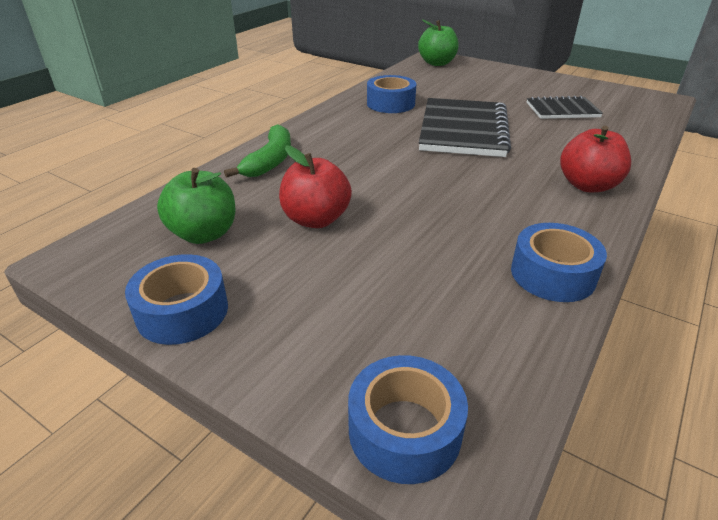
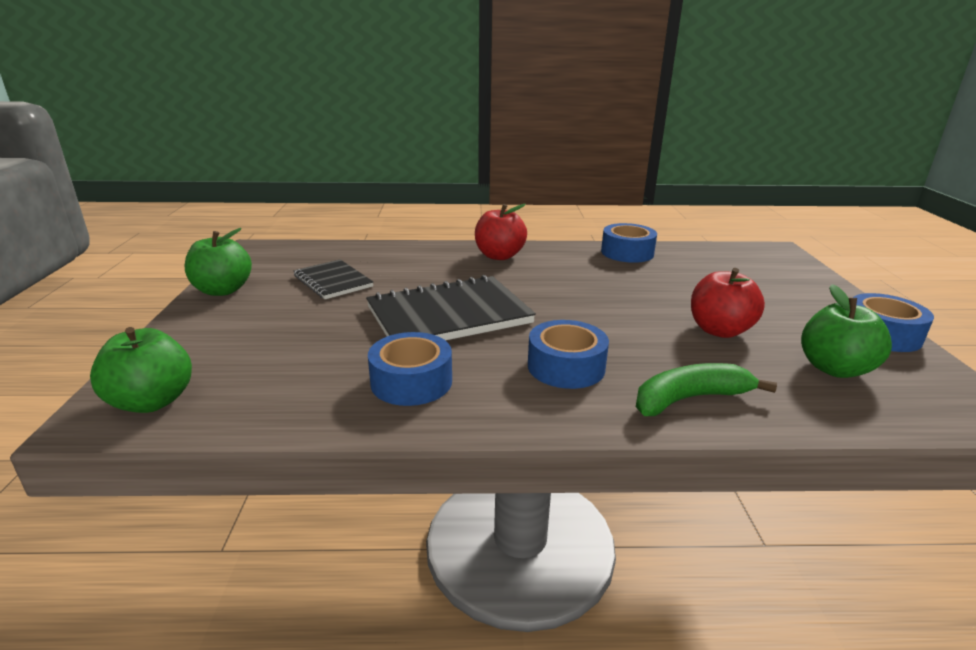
camera: 125 degrees left, 10 degrees down
(404, 430) = (786, 261): blue tape -> blue tape (566, 367)
(567, 82) = (223, 290): none -> green apple

